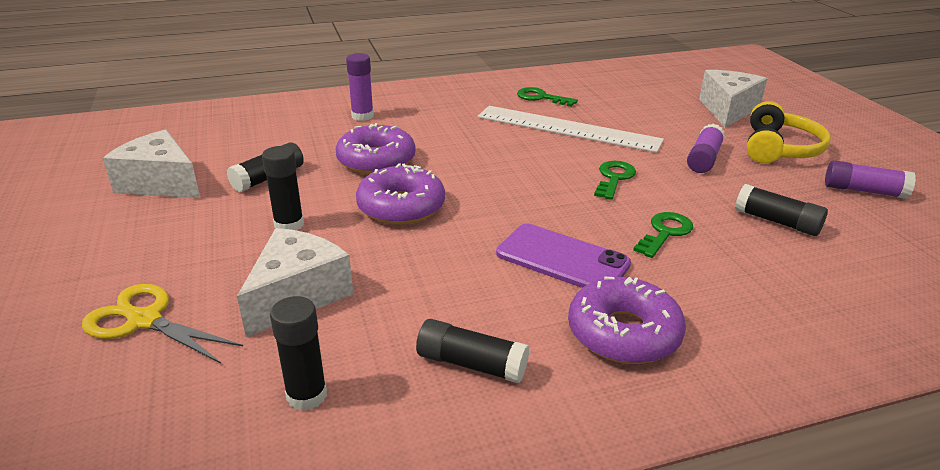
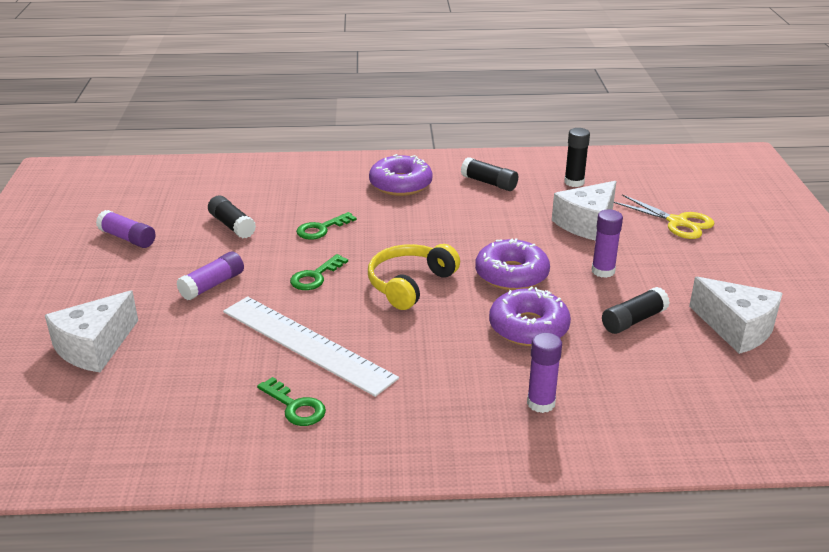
camera: 165 degrees left, 0 degrees up
(289, 225) = (603, 271): black glue stick -> purple glue stick
(562, 259) = (407, 222): purple phone -> none
(780, 149) = (126, 286): yellow headphones -> yellow headphones (409, 284)

